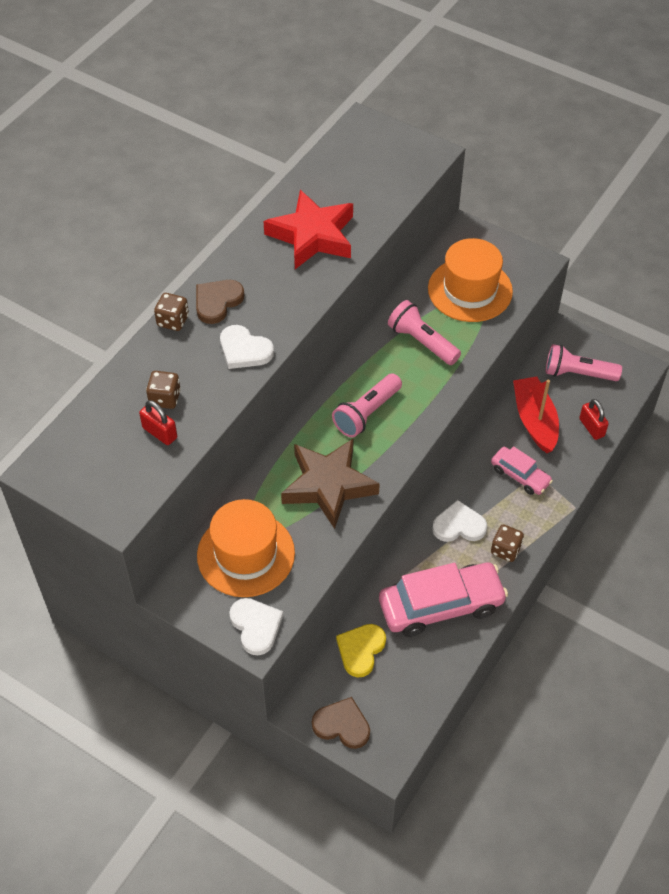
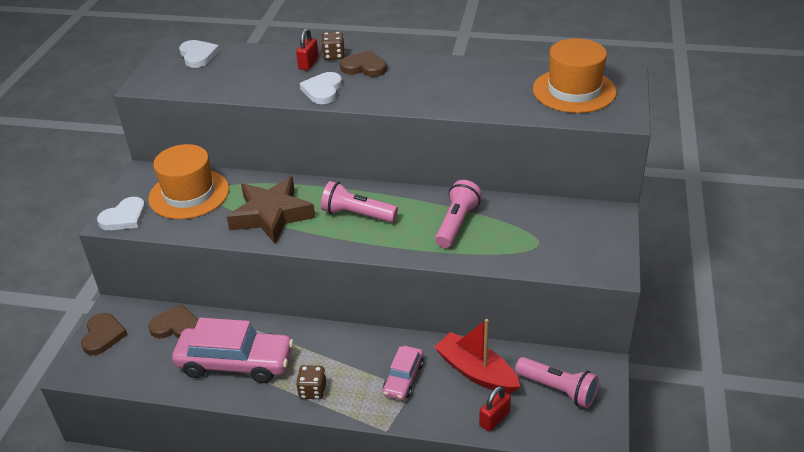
camera: 70 degrees right, 15 degrees down
(160, 433) = (224, 79): red padlock -> red padlock (308, 63)
(165, 398) = (257, 73): brown dice -> none
(312, 236) = (467, 87): red star -> none
(361, 650) = (176, 326): yellow heart -> brown heart
(441, 605) = (235, 363): pink car -> pink car turned 45 degrees counterclockwise
(459, 525) = (326, 351): white heart -> white heart (198, 56)
(470, 290) = (541, 235): orange hat -> orange hat (574, 91)
(534, 420) = (476, 372): red boat -> red boat turned 105 degrees counterclockwise
(578, 373) = (558, 389): pink flashlight -> pink flashlight turned 135 degrees clockwise

